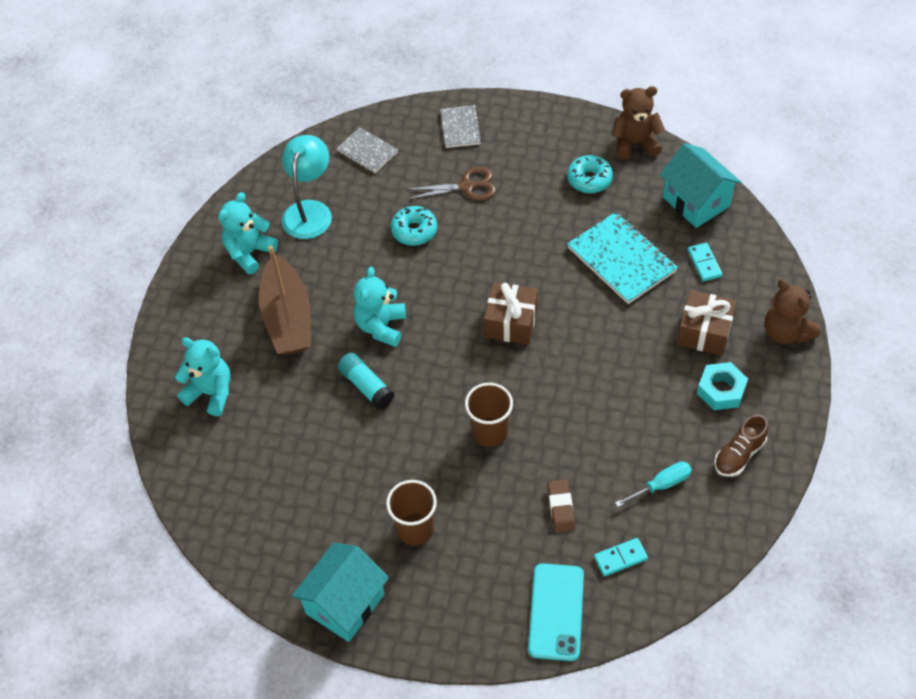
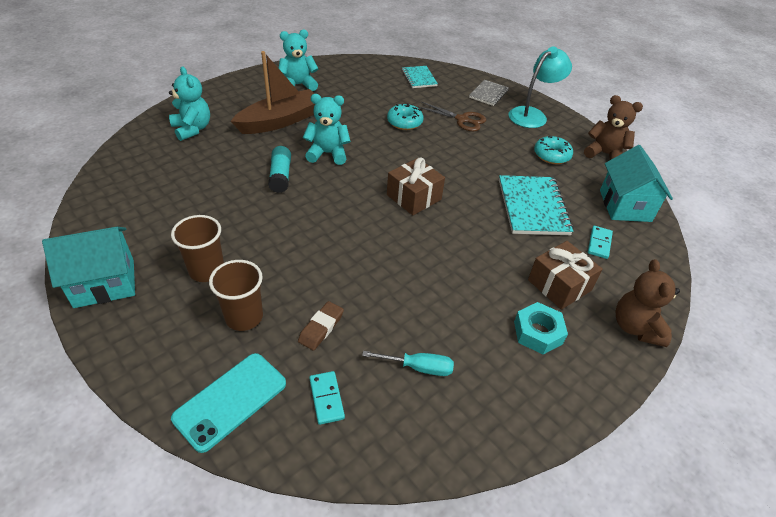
camera: 30 degrees right, 10 degrees down
(288, 318) = (280, 121): brown boat -> brown boat turned 150 degrees counterclockwise
(309, 211) = (354, 85): turquoise lamp -> turquoise lamp (532, 115)
(367, 151) = (419, 78): grey notebook -> turquoise notebook
(381, 326) = (328, 153): turquoise teddy bear -> turquoise teddy bear turned 45 degrees clockwise
(490, 432) = (327, 247): brown cup -> brown cup (244, 317)
(620, 558) = (326, 398): turquoise domino -> turquoise domino turned 60 degrees clockwise
(739, 454) = (511, 391): brown shoe -> none

